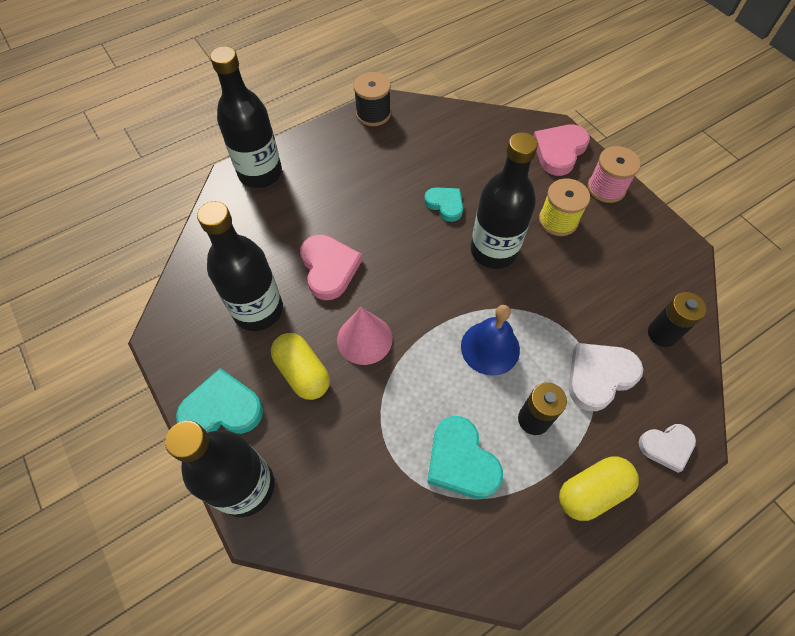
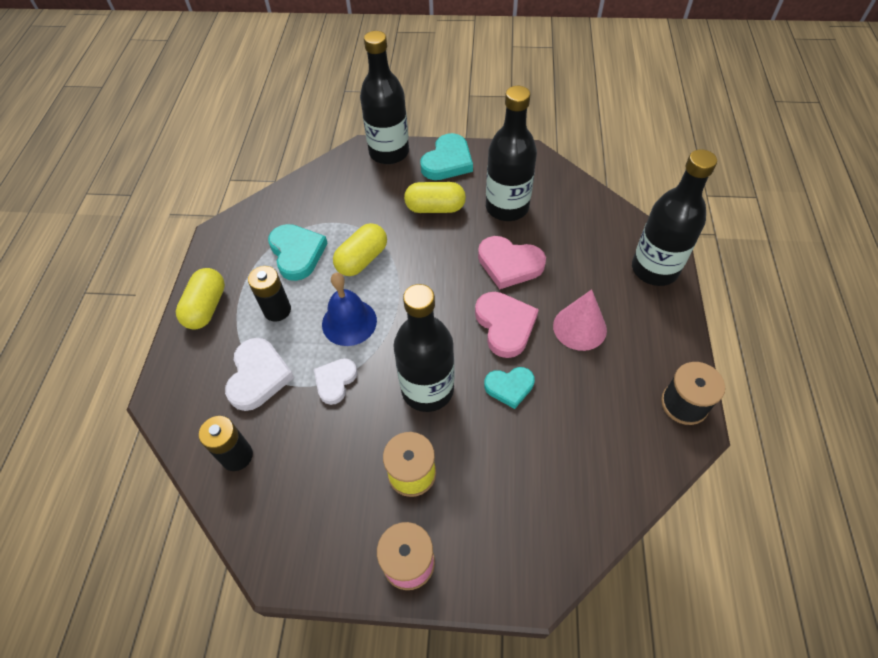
camera: 130 degrees right, 5 degrees down
(364, 339) = (428, 252): pink cone -> pink cone (579, 327)
(418, 391) = (362, 259): none -> yellow capsule
(461, 461) = (297, 253): turquoise heart -> turquoise heart turned 60 degrees clockwise
(559, 151) = (496, 559): pink heart -> pink heart (505, 325)
(666, 446) = (176, 375): white heart -> white heart (335, 381)

